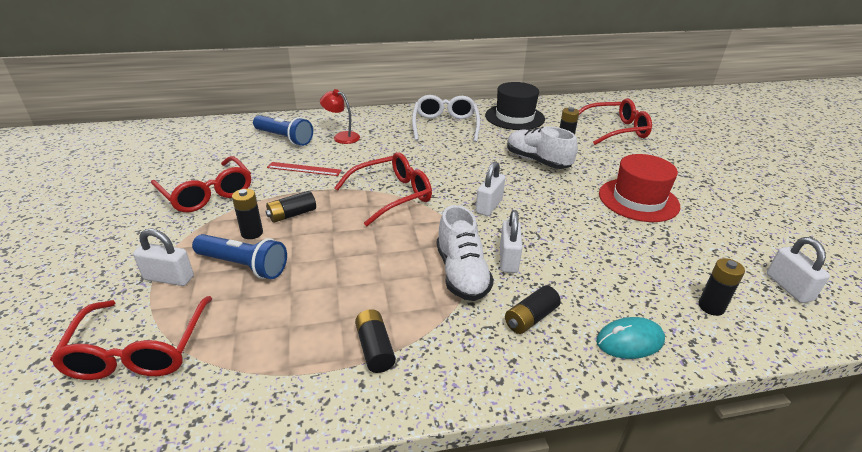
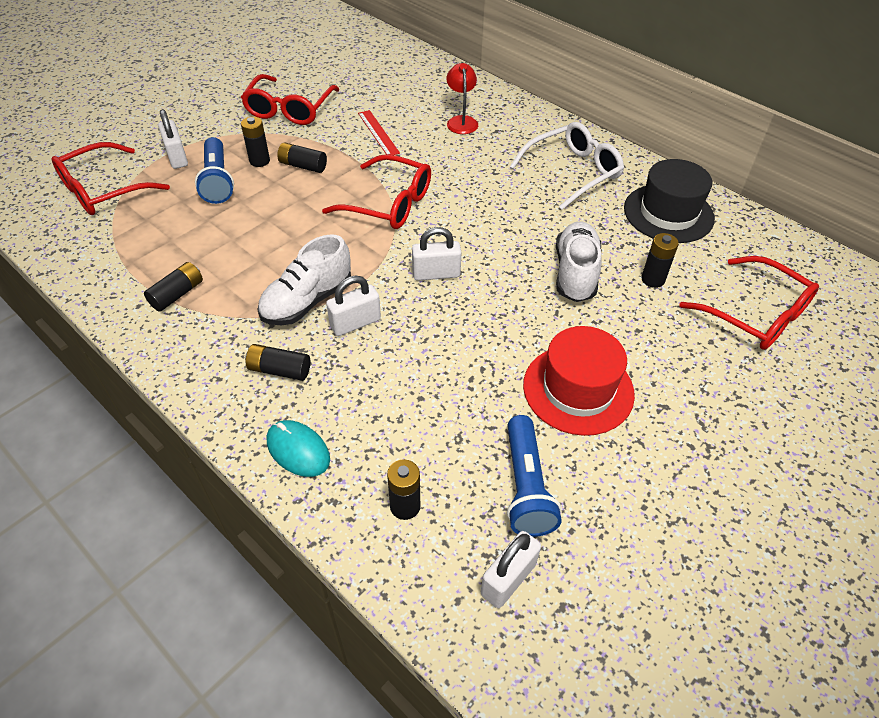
camera: 55 degrees right, 15 degrees up
(284, 138) = (417, 93): blue flashlight -> blue flashlight (526, 486)

